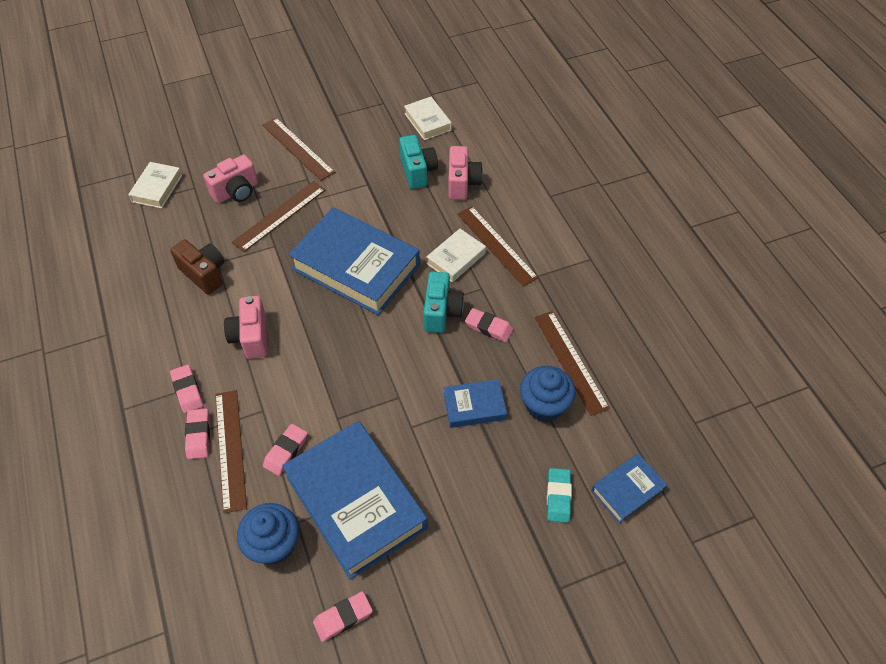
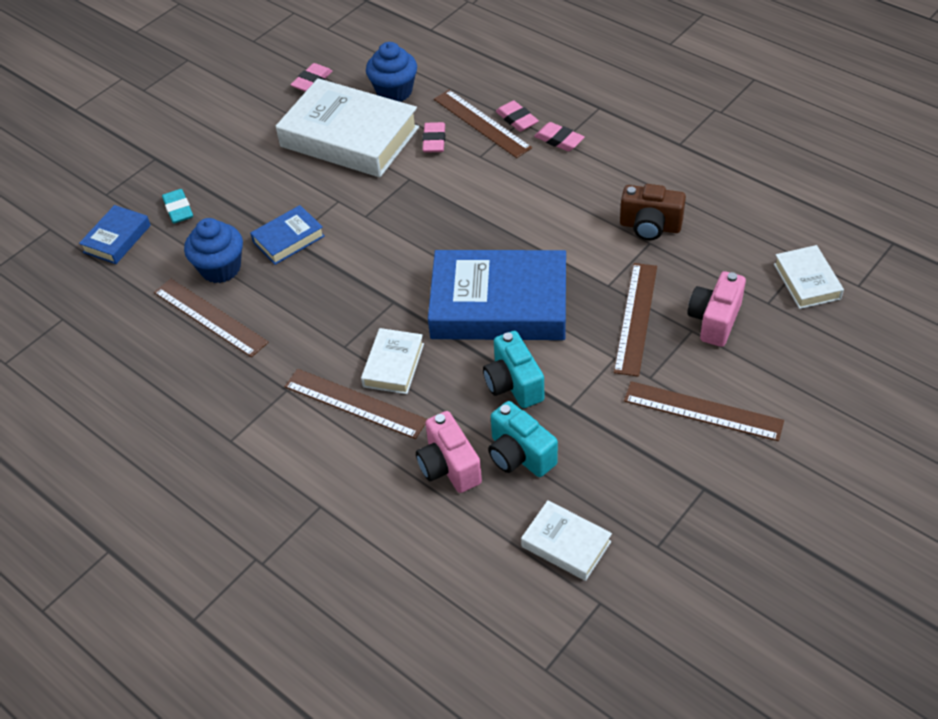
camera: 155 degrees right, 5 degrees down
(251, 337) = (545, 199): pink camera -> none
(356, 502) = (349, 137): blue book -> white book
(441, 312) = (372, 303): turquoise camera -> turquoise camera (513, 384)
(488, 327) = (313, 311): pink eraser -> none

